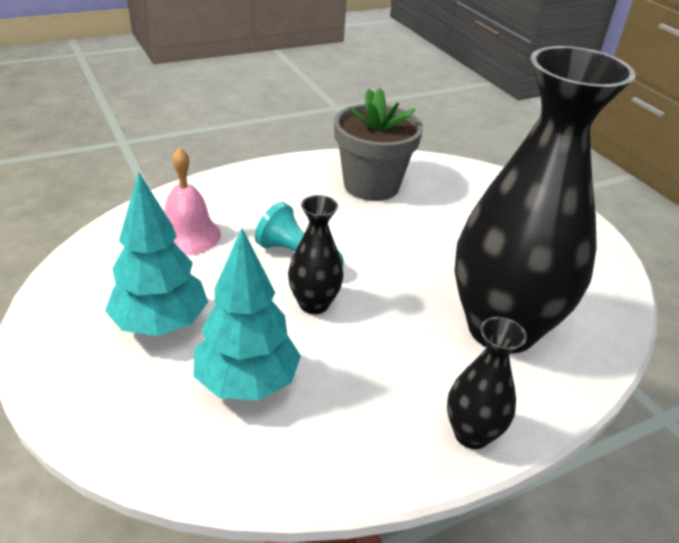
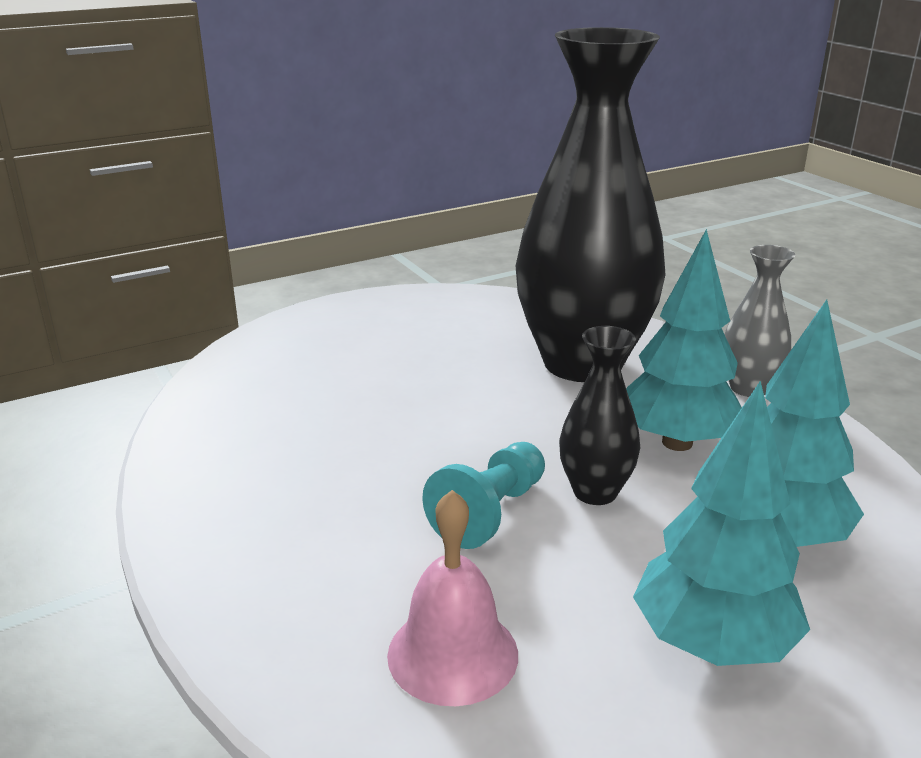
camera: 90 degrees left, 10 degrees down
(371, 185) = (269, 448): grey flower pot -> none
(375, 360) = (677, 442): none -> turquoise tree
(471, 434) = (748, 388): black vase -> grey vase

